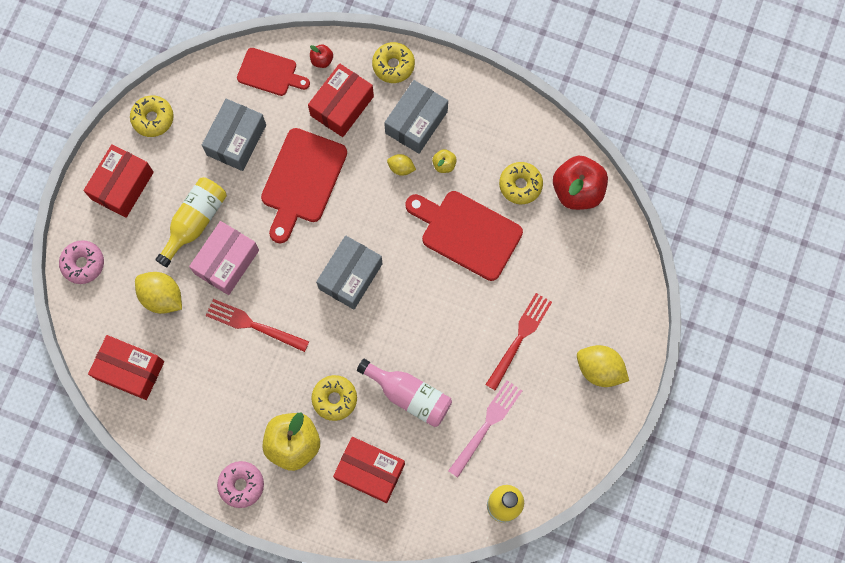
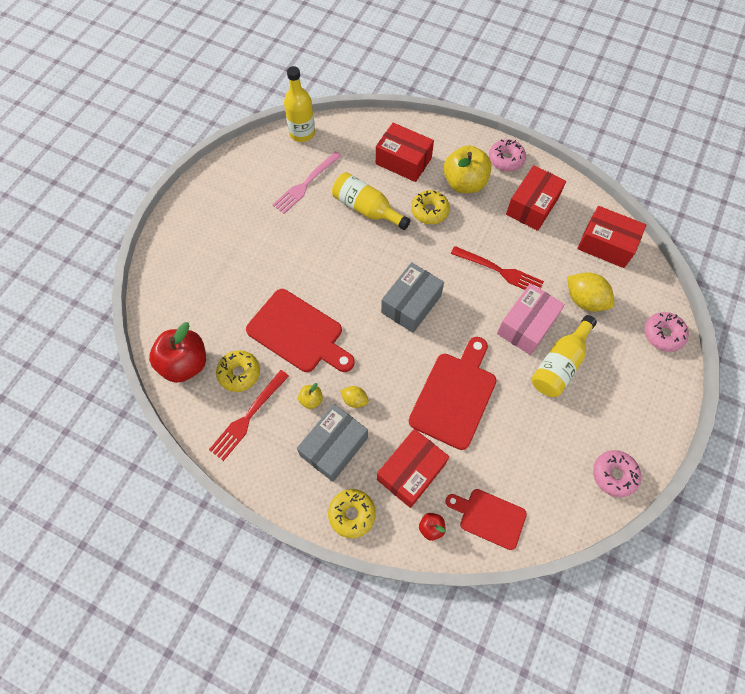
camera: 175 degrees left, 10 degrees down
(122, 186) = (636, 405): red box -> red box (532, 206)
(153, 118) = (614, 475): yellow donut -> pink donut
(236, 140) = (523, 443): grey box -> none
(409, 395) = (367, 209): pink bottle -> yellow bottle
(520, 337) = (266, 244): red fork -> red fork (248, 417)
(599, 369) = (204, 215): yellow lemon -> none

